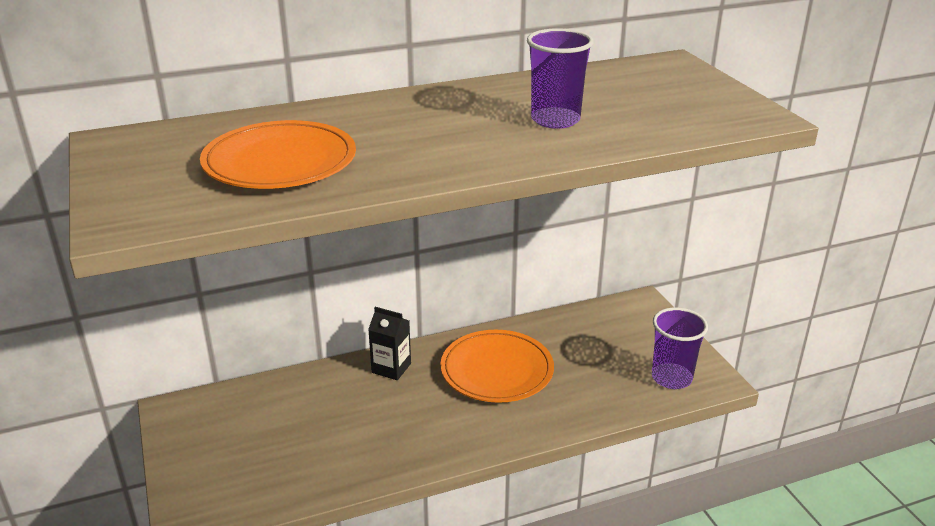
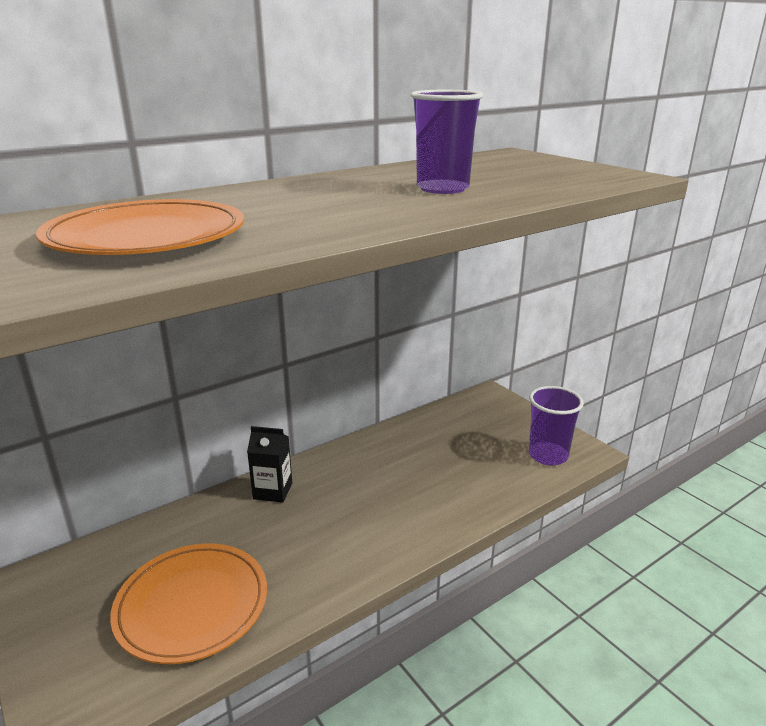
camera: 15 degrees left, 5 degrees down
(497, 370) = (382, 475): orange plate -> orange plate (192, 605)

